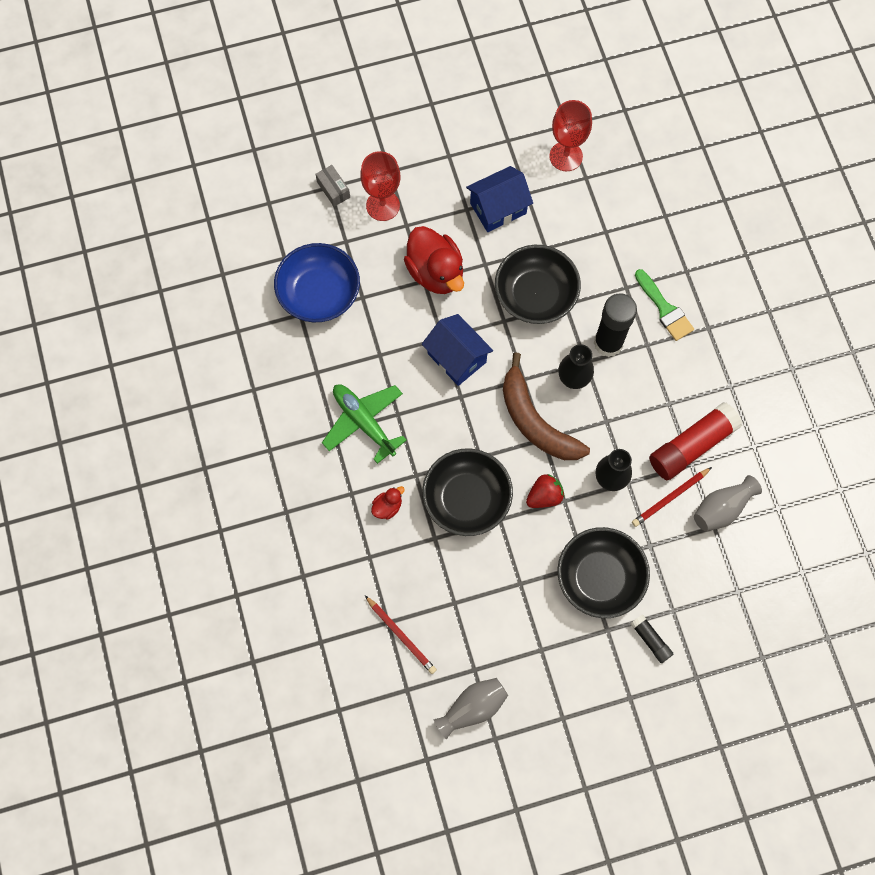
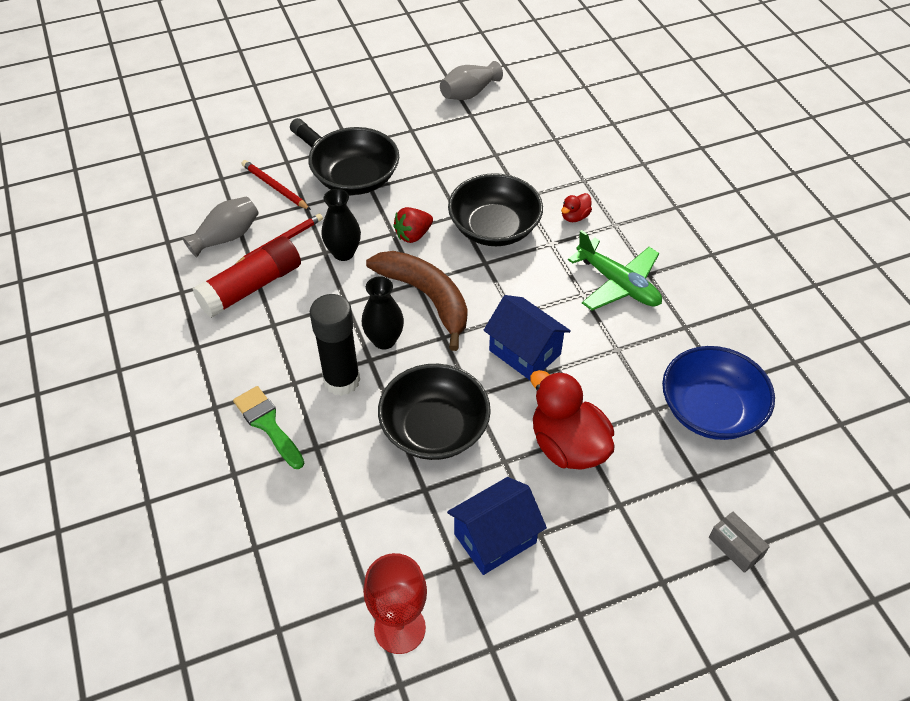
camera: 175 degrees right, 20 degrees down
(383, 205) = (659, 529): red goblet -> none
(401, 635) = (541, 131): red pencil -> red pencil (275, 187)

